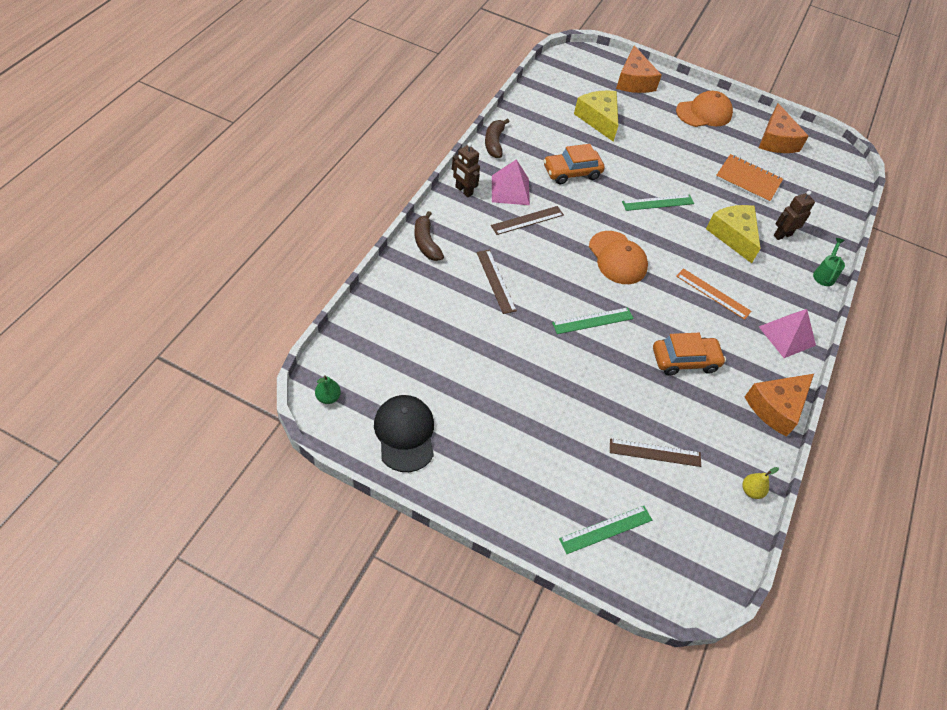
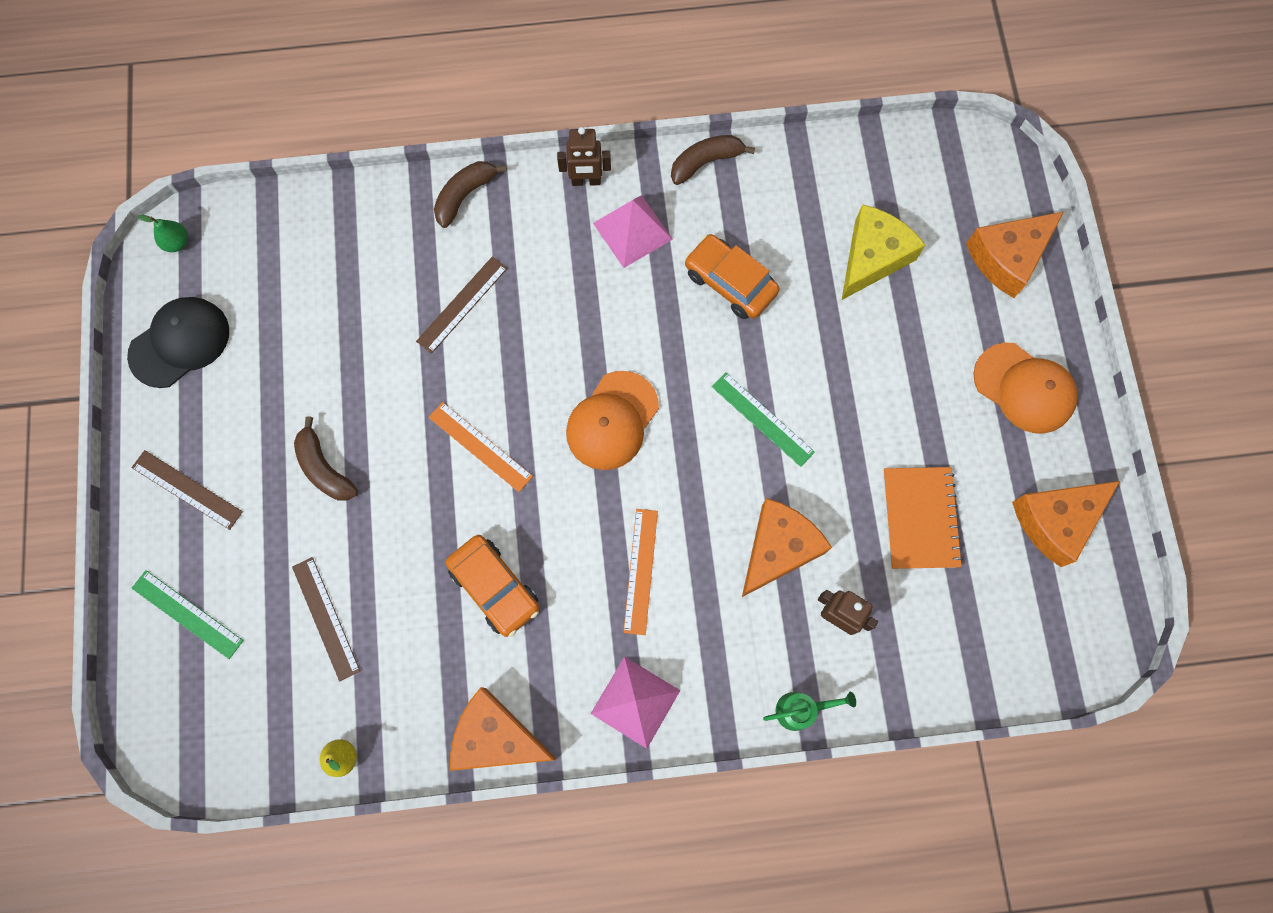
camera: 65 degrees right, 20 degrees up
(463, 191) = (586, 181): brown robot -> brown robot turned 105 degrees counterclockwise
(527, 220) = (593, 281): brown ruler -> brown ruler (187, 489)
(554, 401) = (325, 468): none -> brown banana
(592, 320) = (480, 446): green ruler -> orange ruler
(733, 236) = (778, 549): yellow cheese -> orange cheese

